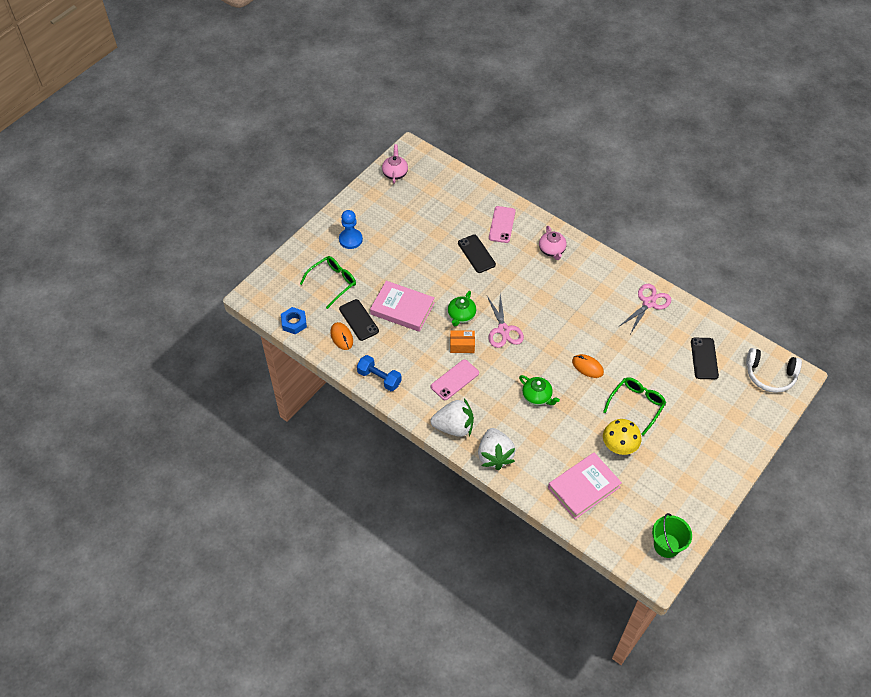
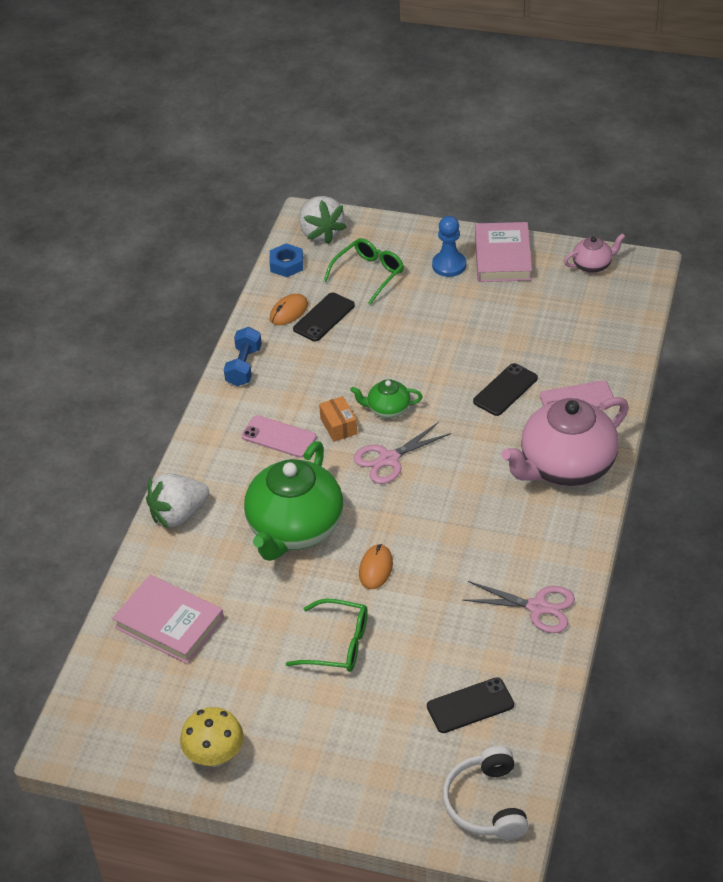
camera: 70 degrees right, 10 degrees down
(332, 282) = (369, 274): green glasses -> green glasses turned 75 degrees counterclockwise
(402, 308) = (366, 350): pink book -> pink book (502, 256)
(454, 427) = (204, 460): white strawberry -> white strawberry (321, 233)
(537, 397) = (295, 529): green teapot -> green teapot, size x2.15
(552, 250) = (565, 466): pink teapot -> pink teapot, size x2.15
(619, 447) = (254, 644): yellow mushroom -> yellow mushroom (215, 756)
(666, 545) = (113, 745): green bucket -> none

